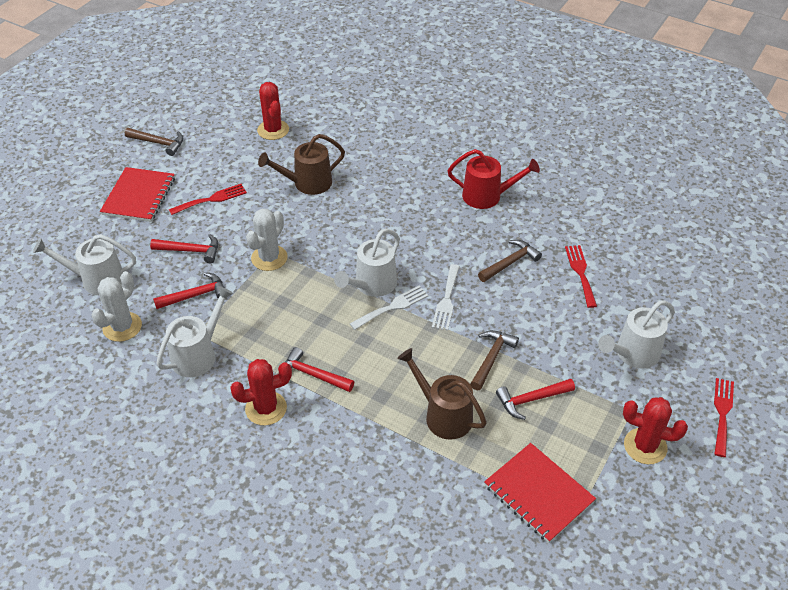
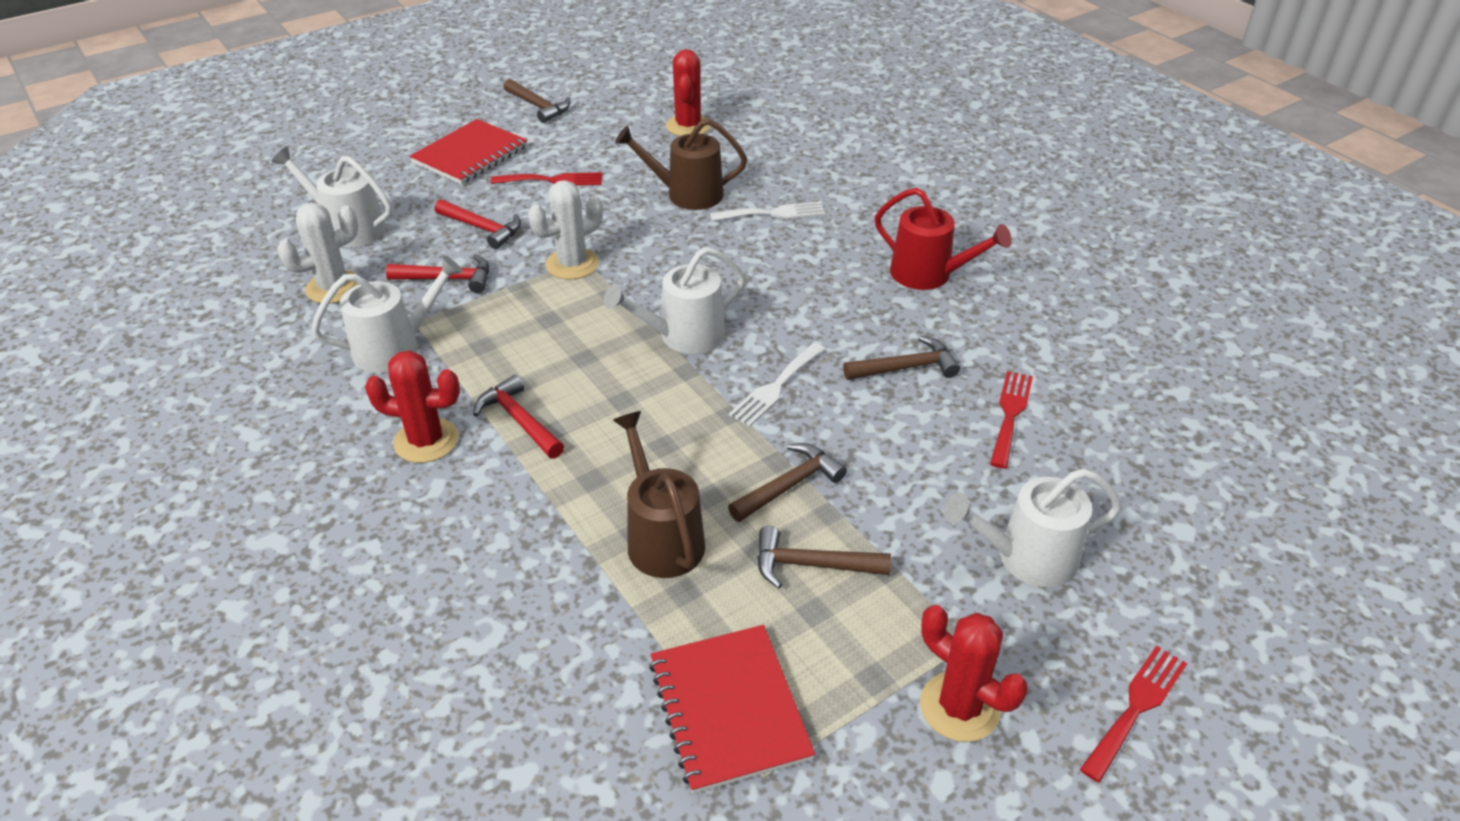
camera: 25 degrees right, 5 degrees down
(392, 307) = (692, 371): white fork -> white fork (773, 213)
(531, 400) = (812, 565): red hammer -> brown hammer

